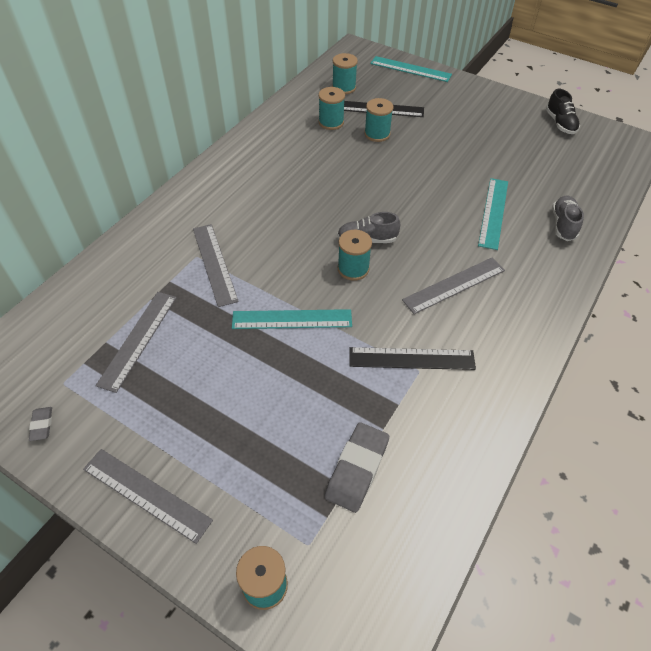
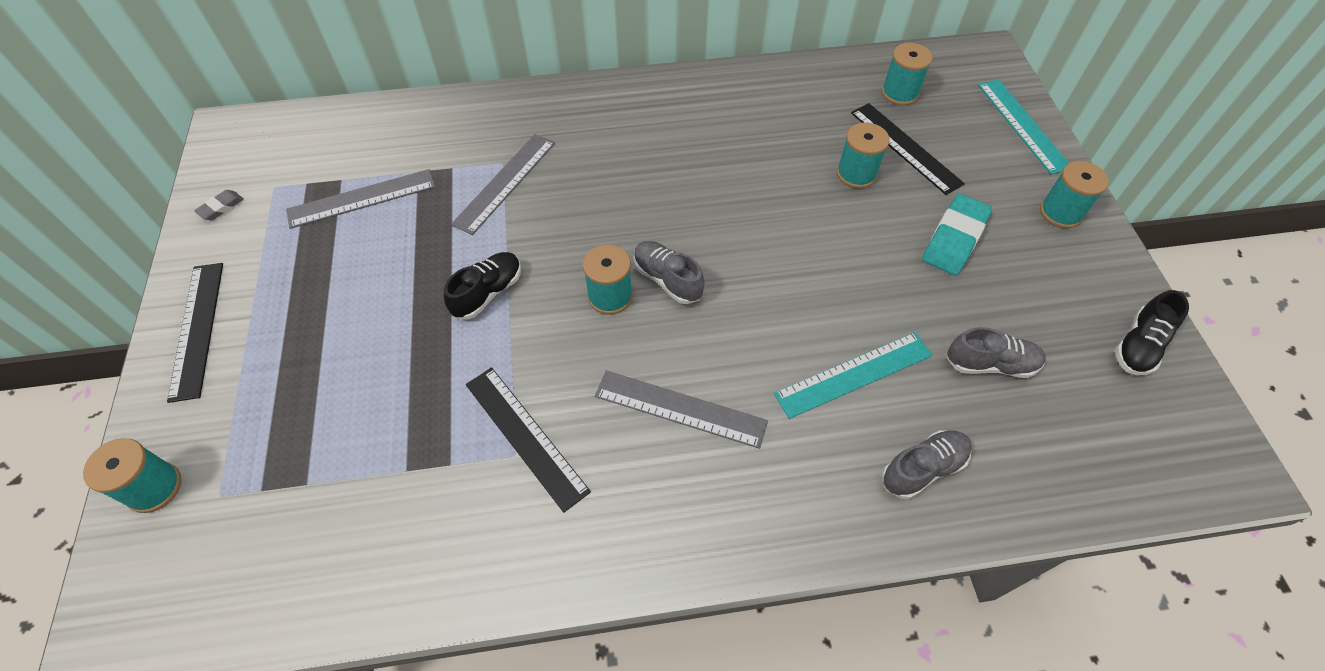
camera: 50 degrees right, 5 degrees up
(146, 494) = (197, 329): grey ruler -> black ruler
(292, 319) = (488, 293): turquoise ruler -> black shoe
(331, 122) = (823, 123): turquoise spool -> turquoise spool (1060, 213)
(357, 469) = (336, 479): grey eraser -> none
(451, 132) = (954, 239): none -> turquoise eraser
(529, 168) = (990, 364): none -> grey shoe

